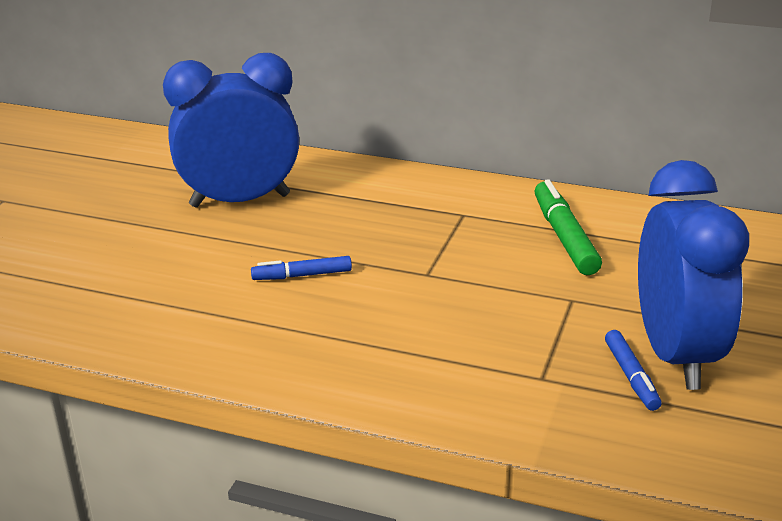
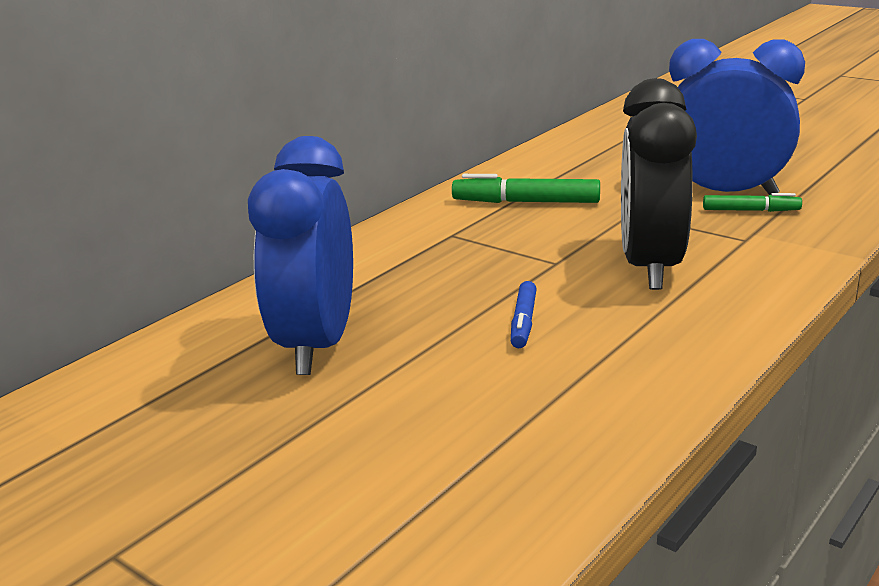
camera: 70 degrees left, 5 degrees down
(440, 325) = (650, 267): none -> black clock
(631, 377) = (751, 210): blue marker -> green marker

